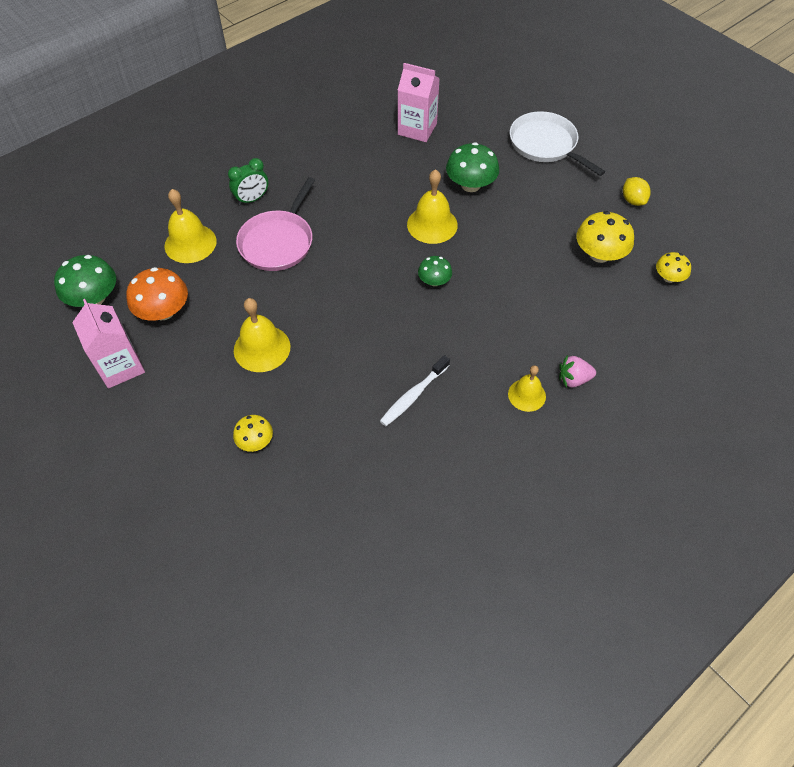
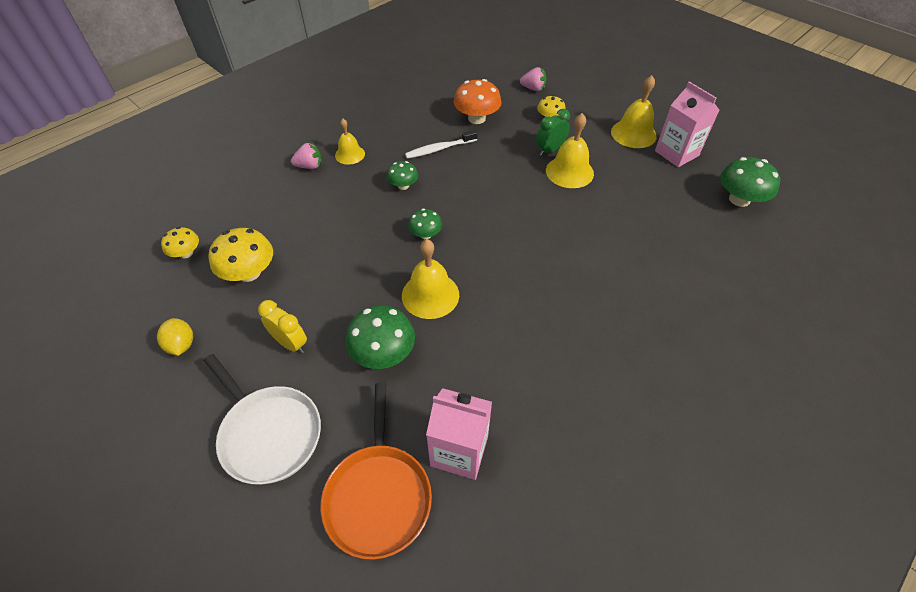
camera: 175 degrees right, 5 degrees down
(164, 311) = (669, 193): orange mushroom -> orange mushroom (476, 118)
(190, 243) = (685, 255): yellow bell -> yellow bell (633, 134)
(252, 199) = (646, 312): green clock -> green clock (550, 150)
(258, 511) = (533, 88): none -> pink strawberry
(278, 242) = (594, 263): pink pan -> none
(413, 395) = (439, 149): white toothbrush -> white toothbrush turned 150 degrees counterclockwise
(458, 342) = (403, 185): none -> green mushroom
(468, 113) = (378, 496): none -> orange pan
(545, 196) = (290, 343): none -> yellow clock

